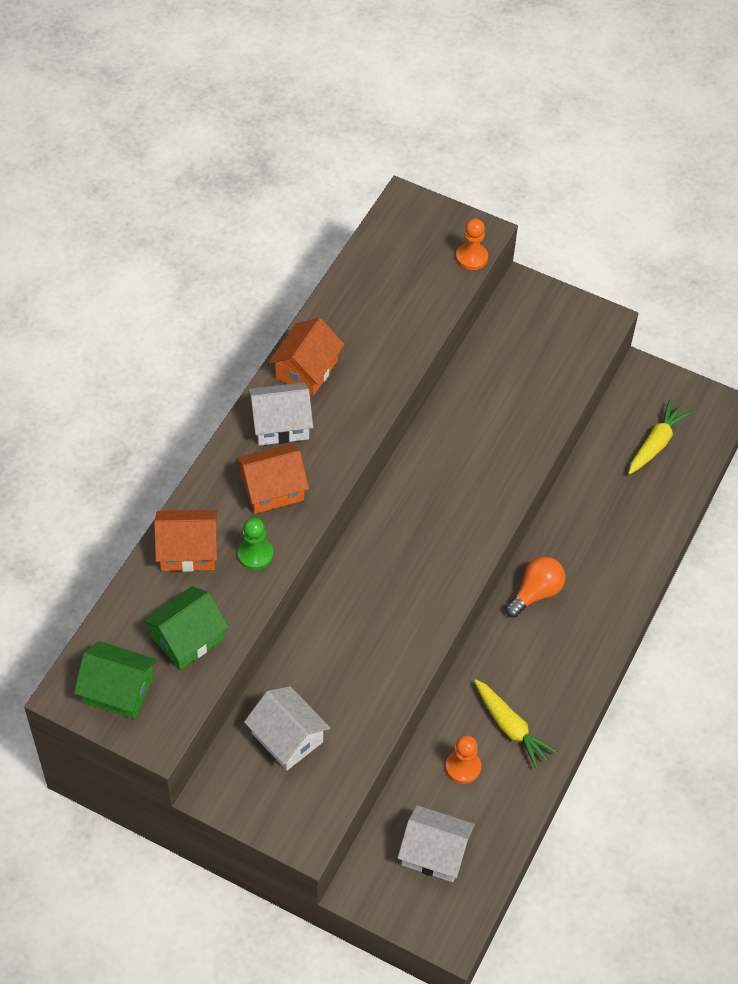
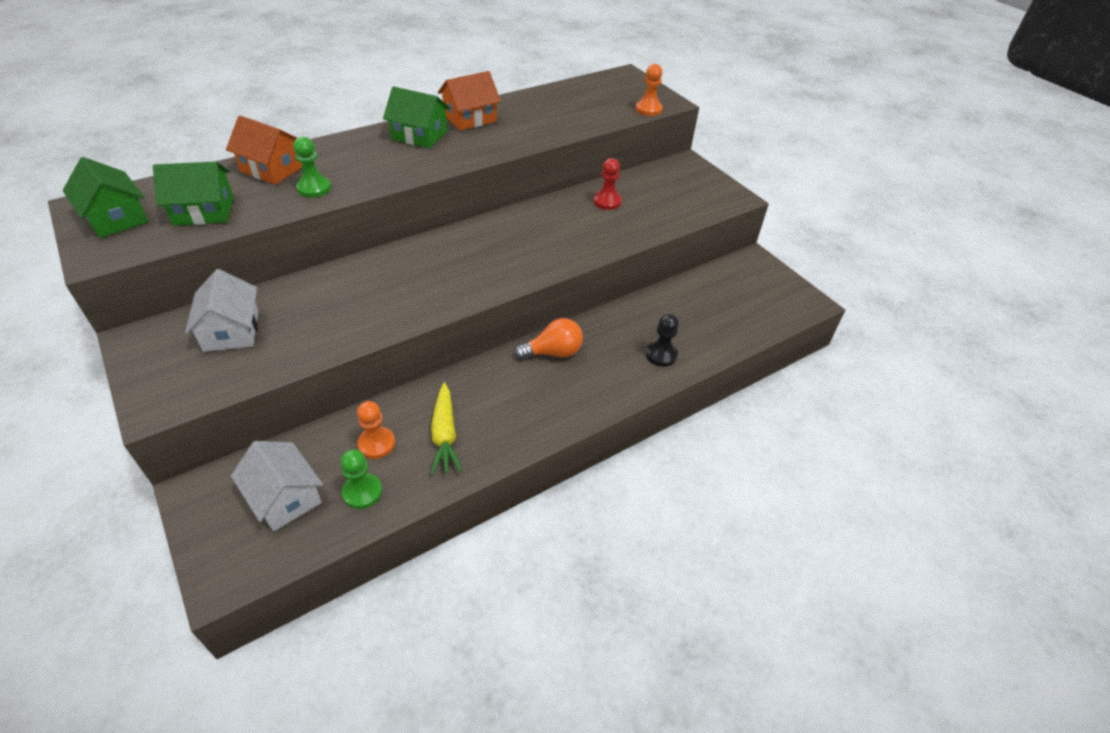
camera: 30 degrees right, 10 degrees down
(272, 489) = (372, 162): orange house -> none
(280, 424) = (419, 135): white house -> green house
(486, 393) = (607, 201): none -> red pawn
(490, 813) = (362, 492): none -> green pawn
(630, 543) = (661, 355): none -> black pawn
(656, 443) = (734, 302): yellow carrot -> none

